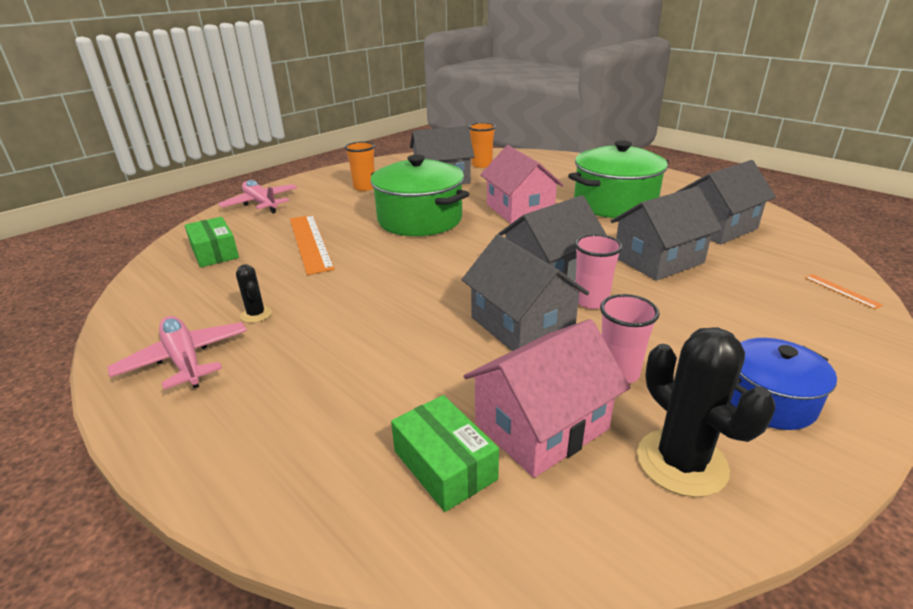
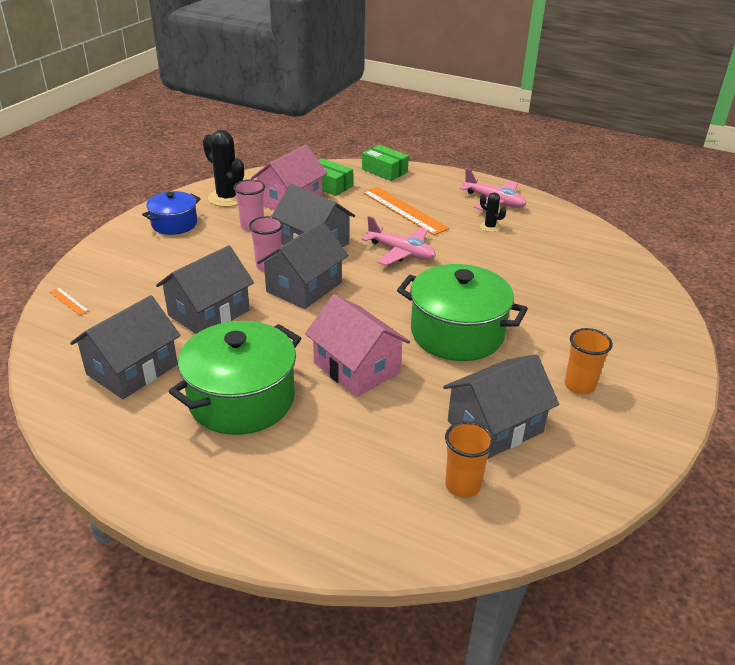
camera: 160 degrees right, 5 degrees up
(214, 252) = (596, 266): green box -> green box (384, 171)
(261, 204) = (656, 333): pink plane -> pink plane (401, 252)
(310, 242) = (531, 288): orange ruler -> orange ruler (404, 210)

